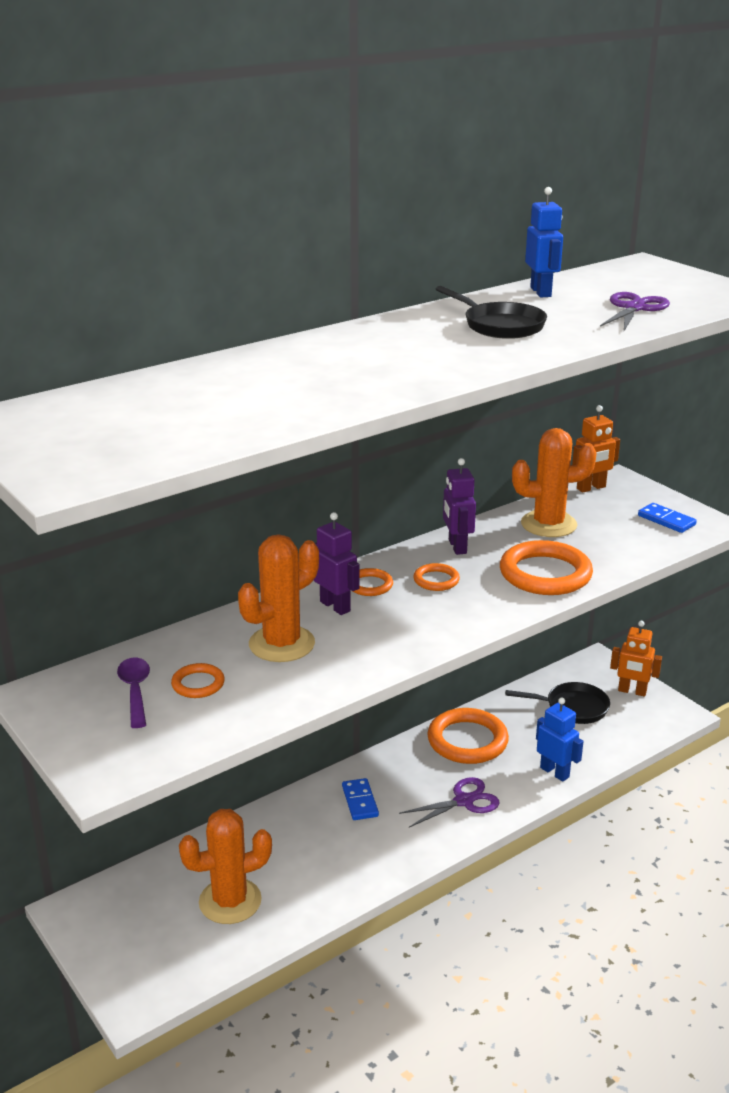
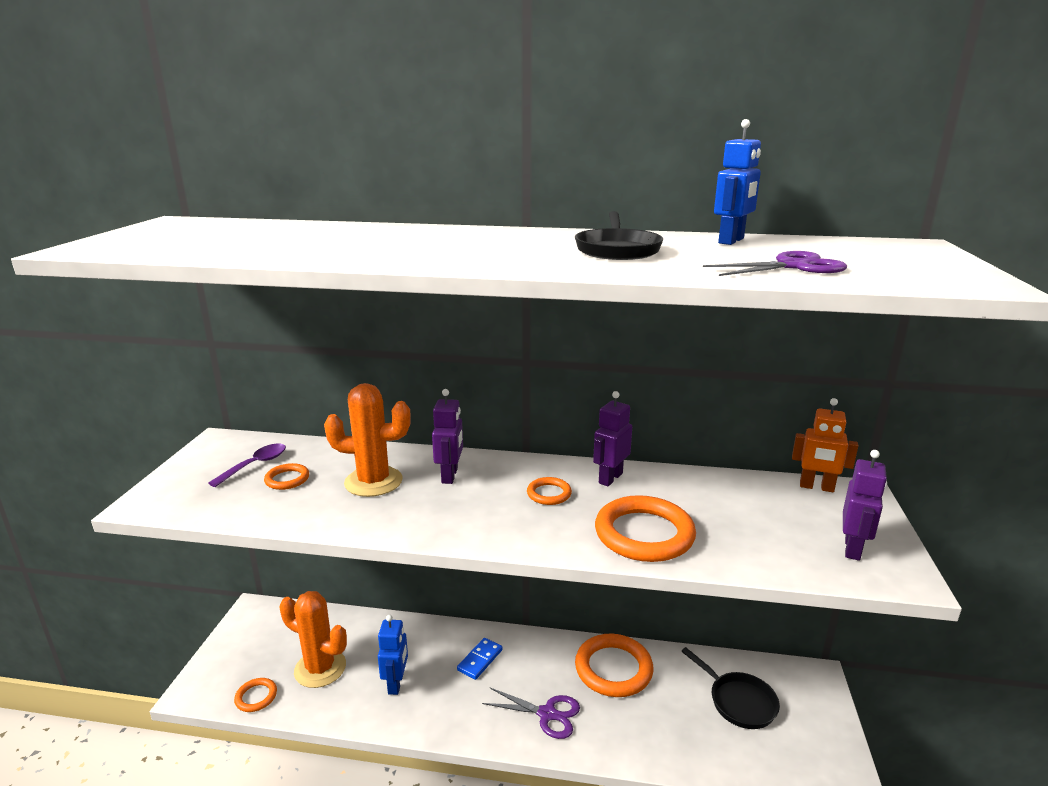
camera: 45 degrees right, 5 degrees down
(369, 585) = (498, 474): orange ring -> orange ring (256, 697)
(548, 524) = (720, 497): orange cactus -> none
(555, 772) = (650, 745): blue robot -> blue robot (396, 683)
(632, 691) = (818, 725): orange robot -> none
(666, 520) = (853, 549): blue domino -> purple robot

